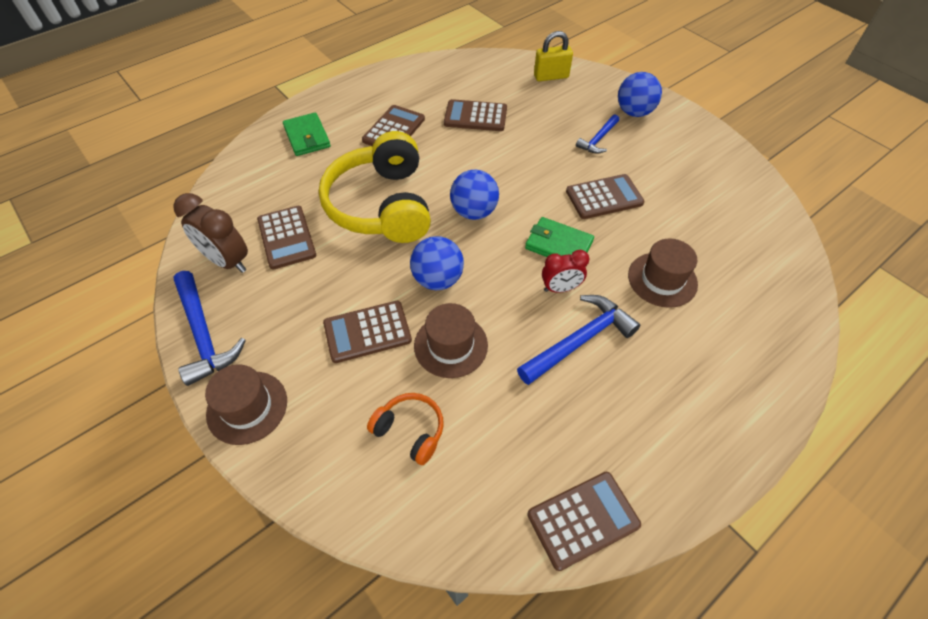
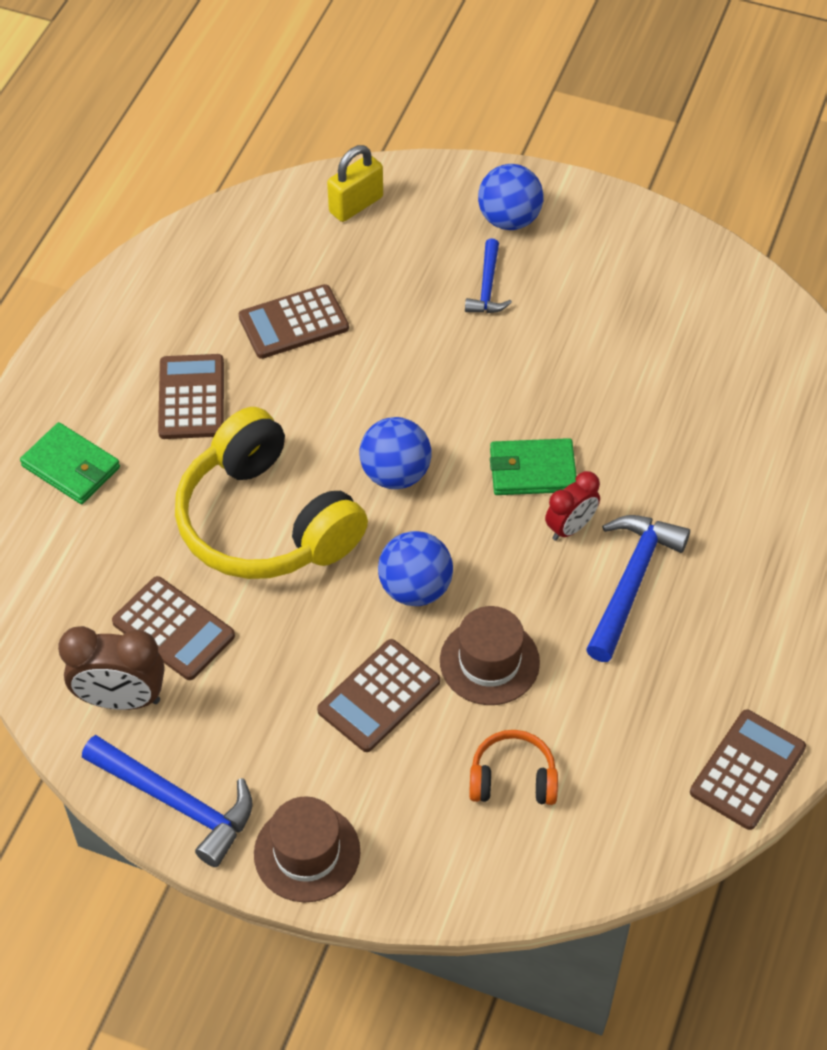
camera: 30 degrees left, 0 degrees up
(604, 197) = (548, 375): brown calculator -> none
(662, 279) = (680, 458): brown hat -> none

